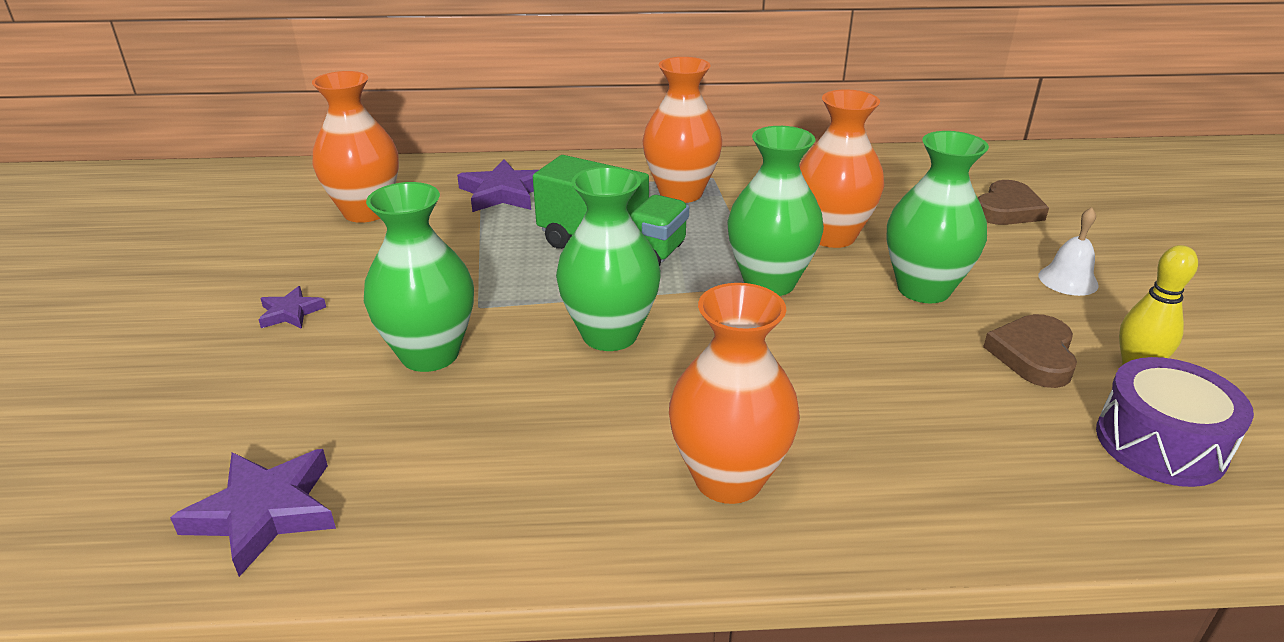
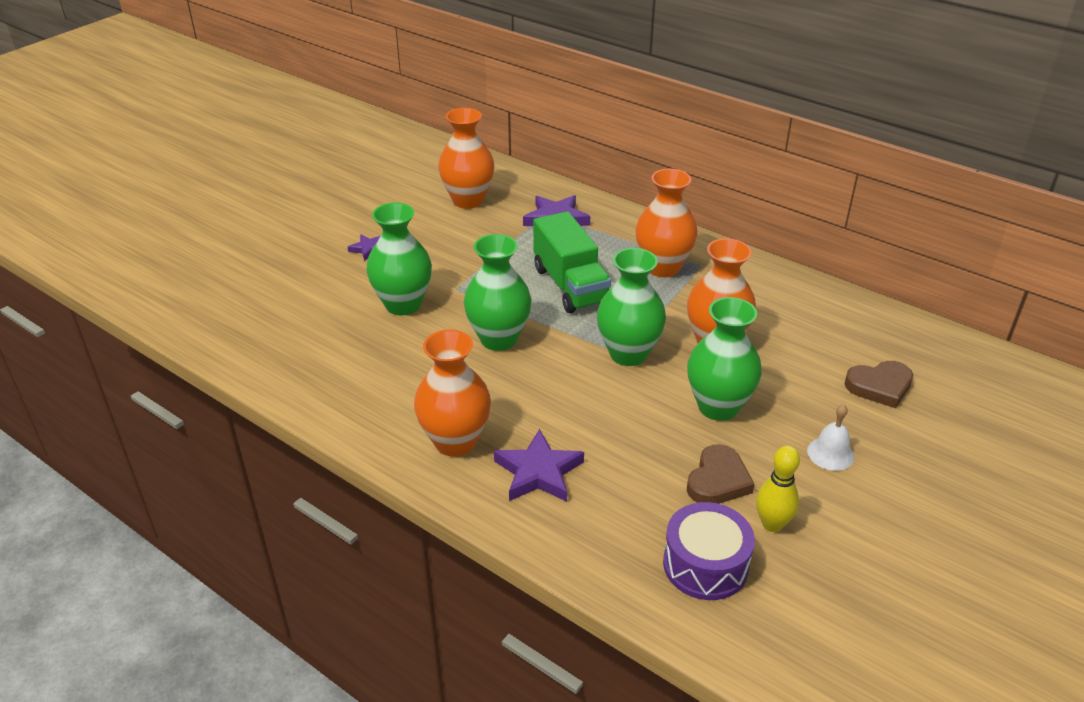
camera: 40 degrees right, 5 degrees up
(264, 512) = (263, 345): purple star -> purple star (538, 472)
(1033, 355) = (718, 480): brown heart -> brown heart turned 150 degrees clockwise

